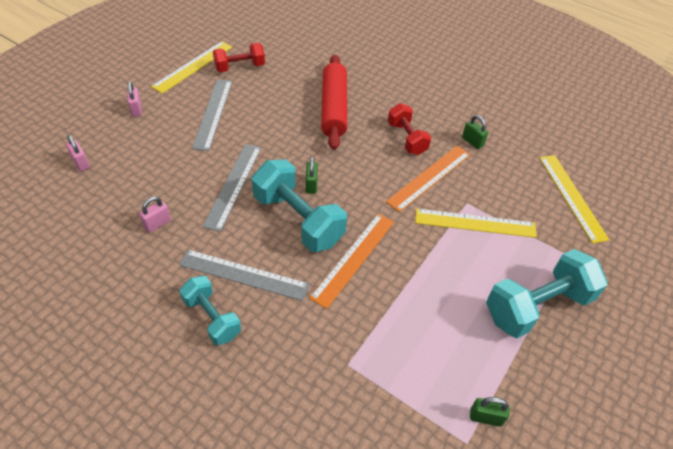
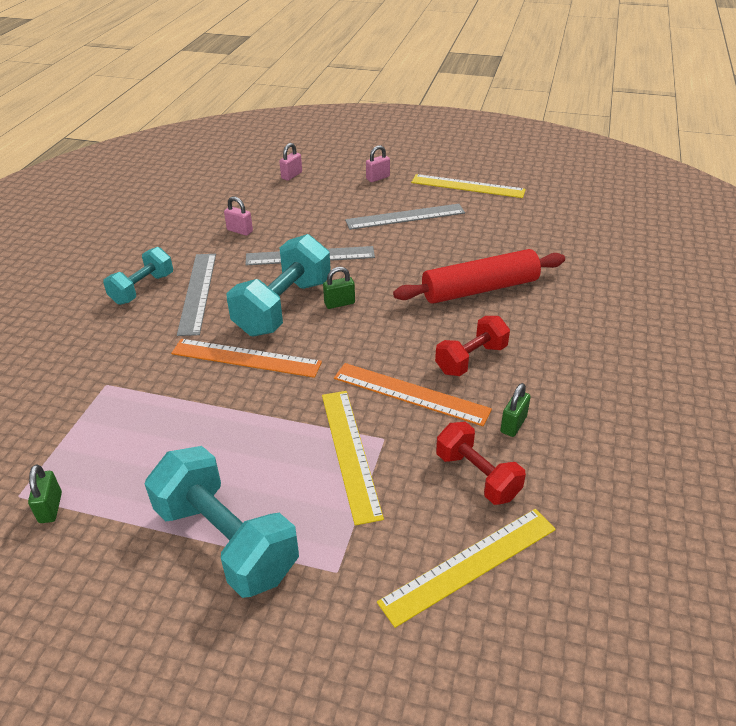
camera: 75 degrees right, 10 degrees down
(240, 67) = (493, 211): red dumbbell -> red dumbbell (477, 476)

